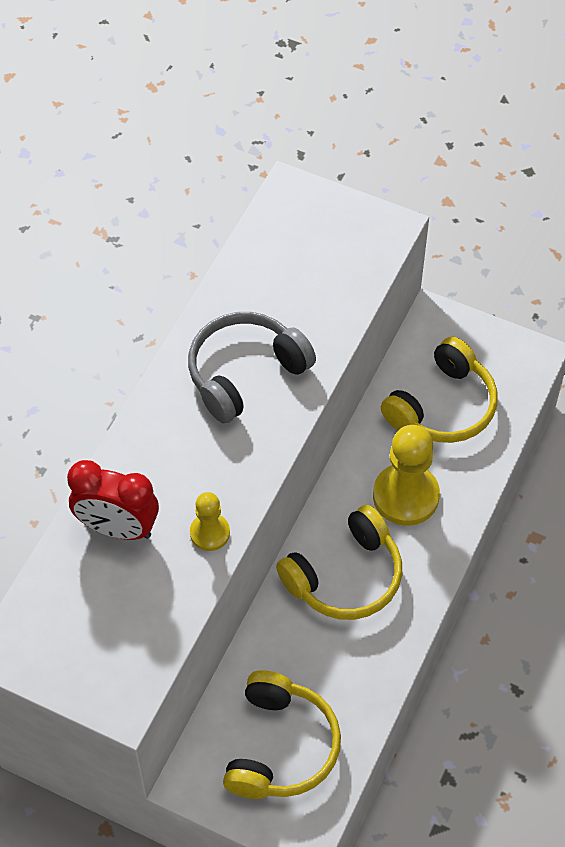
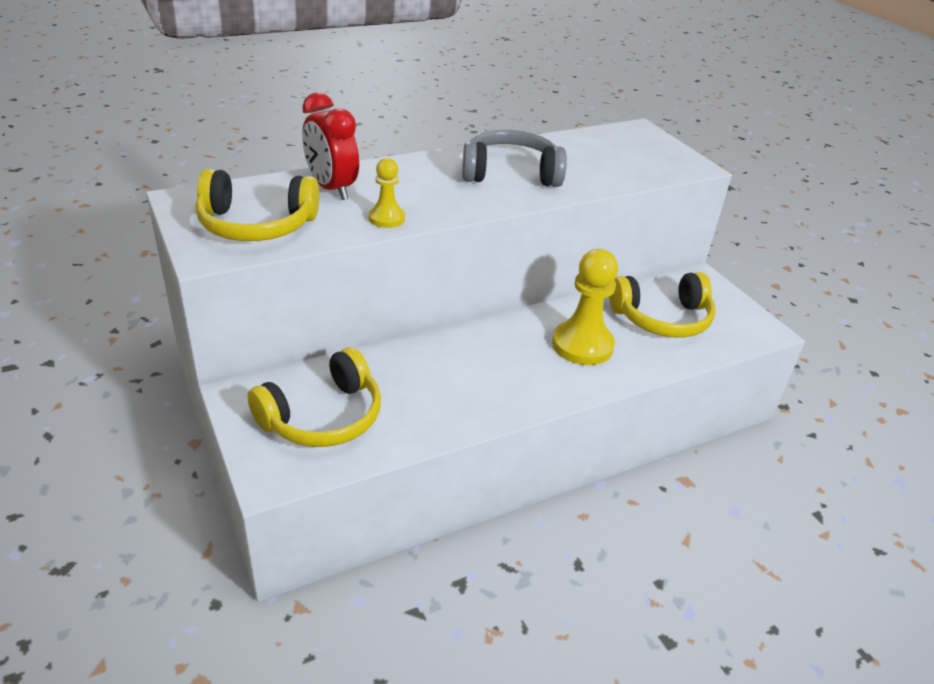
camera: 35 degrees right, 20 degrees down
(345, 577) = (487, 359): yellow headphones -> yellow headphones (256, 225)

